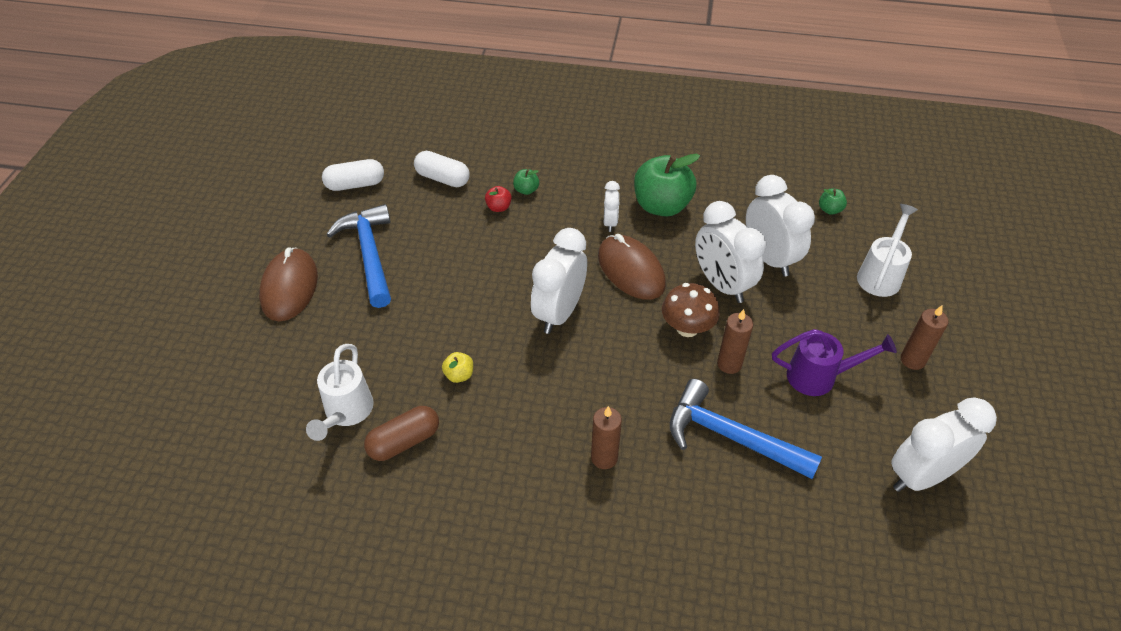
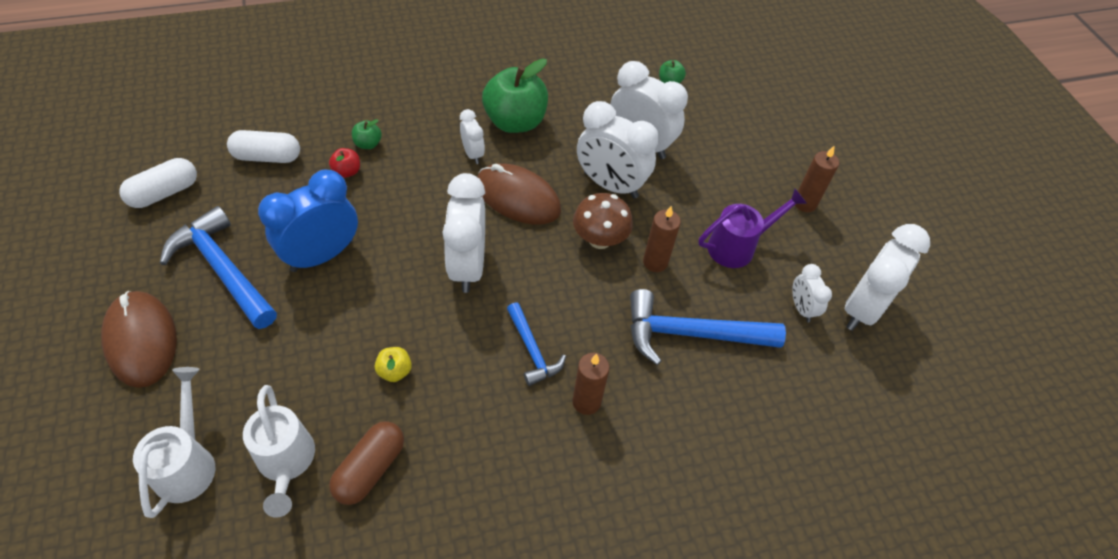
camera: 30 degrees left, 5 degrees up
(447, 267) = (322, 255): none -> blue clock
(579, 399) = (532, 350): none -> blue hammer
(855, 453) = (801, 308): none -> white clock
(880, 275) = (741, 132): white watering can -> white watering can (188, 463)

